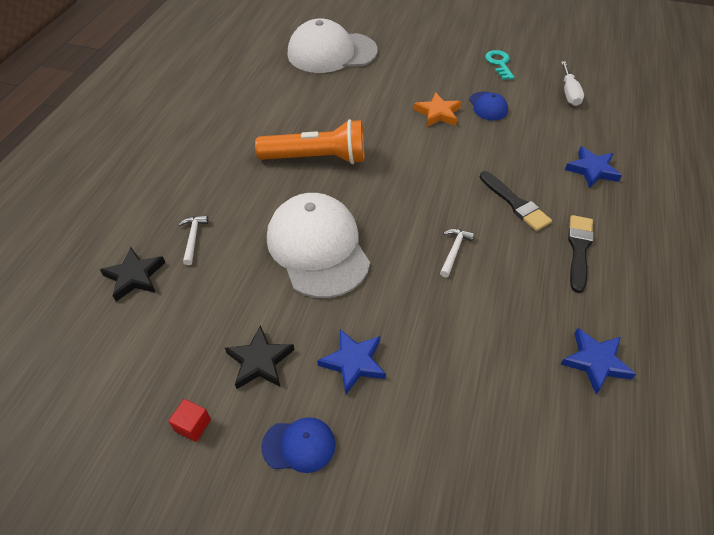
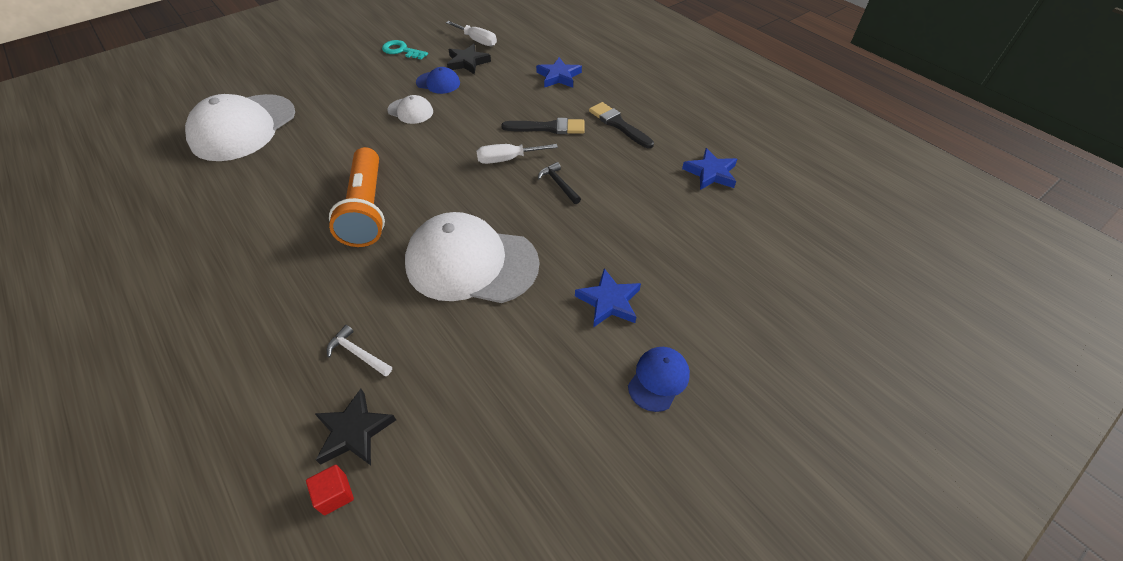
camera: 55 degrees left, 0 degrees up
(193, 425) = (582, 455): red cube -> red cube (335, 494)
(260, 361) = (555, 367): black star -> black star (467, 62)
(317, 158) = (366, 209): orange flashlight -> orange flashlight turned 135 degrees clockwise
(438, 113) = (410, 111): orange star -> white cap
(447, 201) = (507, 159): none -> white screwdriver
(454, 251) = (559, 184): white hammer -> black hammer

